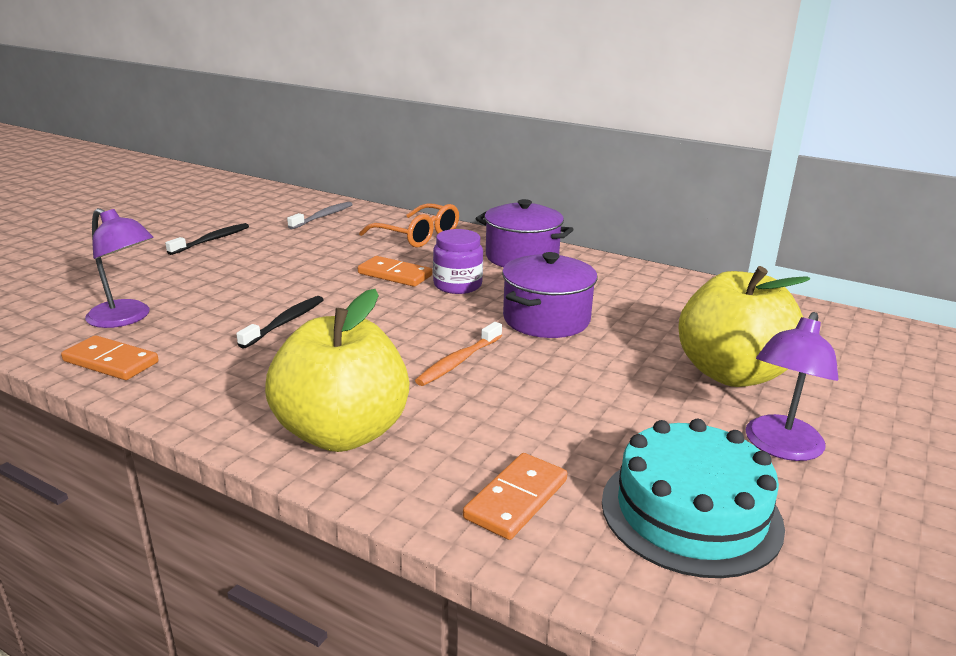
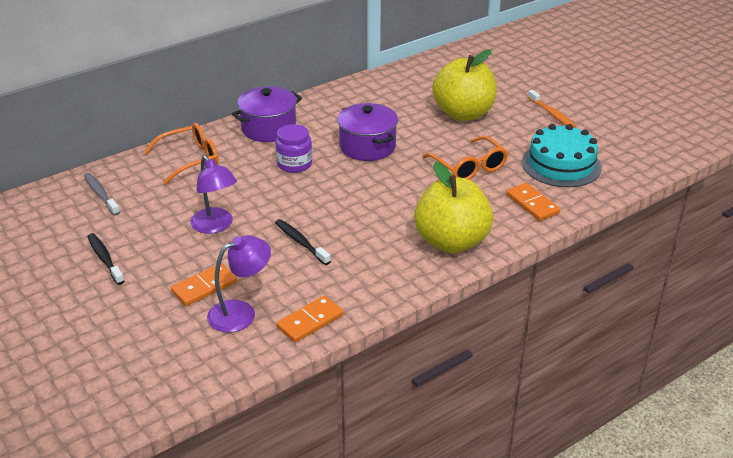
camera: 65 degrees left, 10 degrees up
(395, 274) = (256, 184): orange domino -> orange domino (204, 287)
(458, 361) = (398, 189): orange toothbrush -> orange toothbrush (552, 114)
(575, 409) = (469, 167): none -> orange glasses
(780, 447) = (529, 127): purple lamp -> purple lamp (215, 226)

